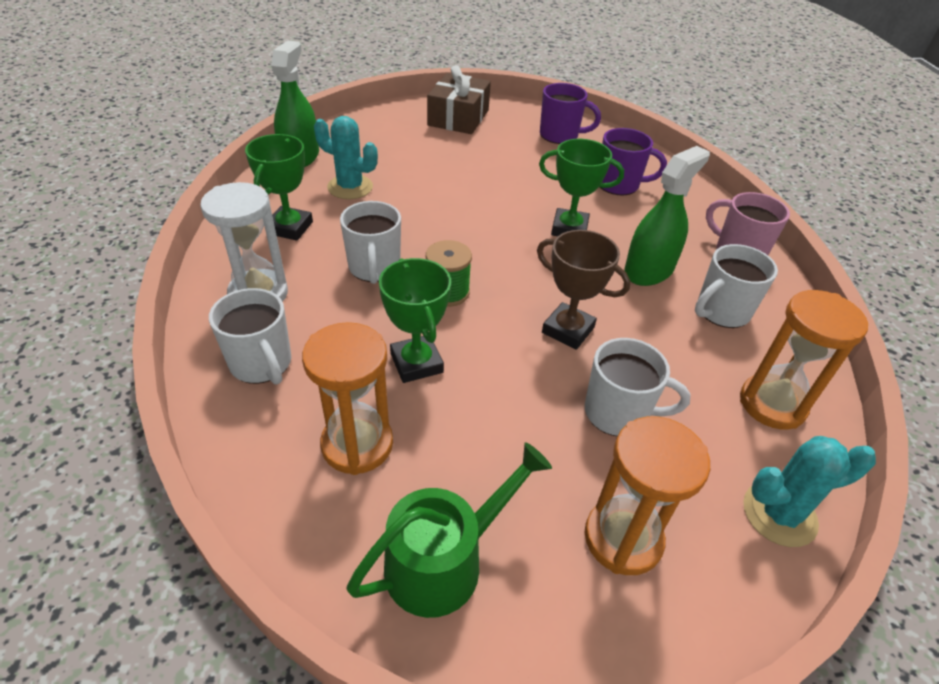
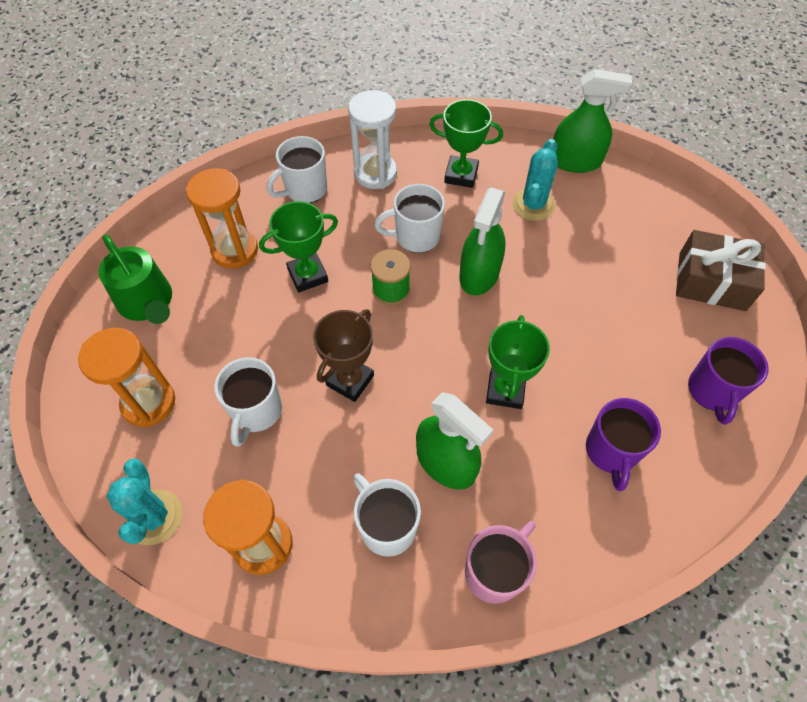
camera: 90 degrees right, 15 degrees up
(434, 229) = (479, 274): none -> green spray bottle

